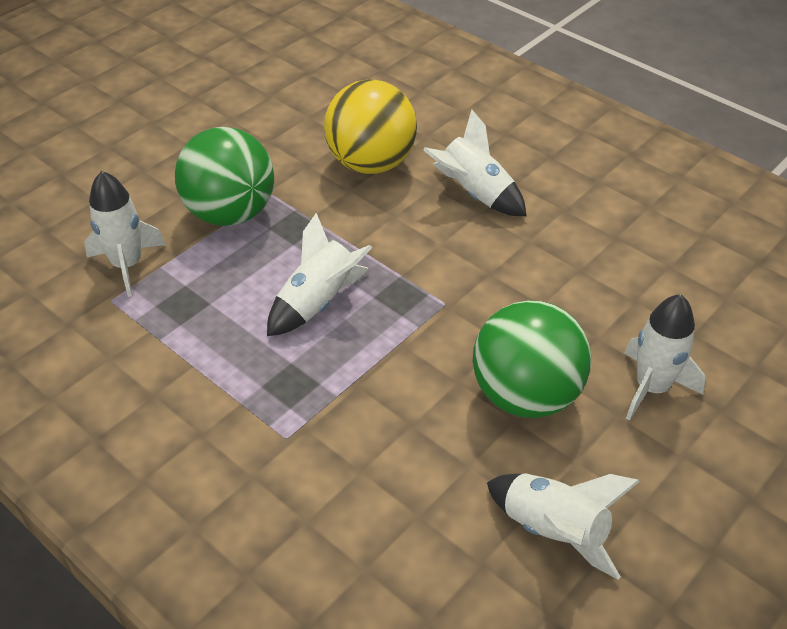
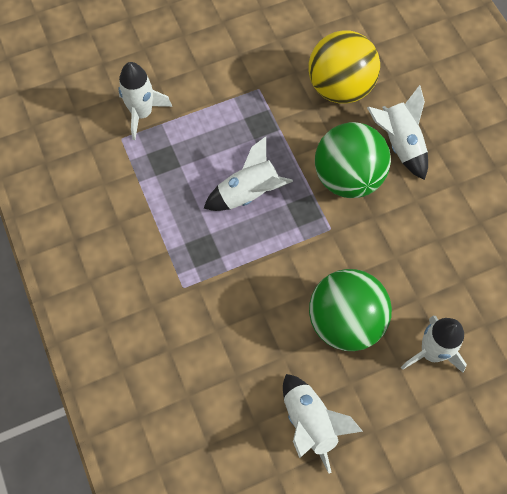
camera: 25 degrees right, 20 degrees up
(230, 213) = (224, 96): green ball -> green ball (348, 178)

